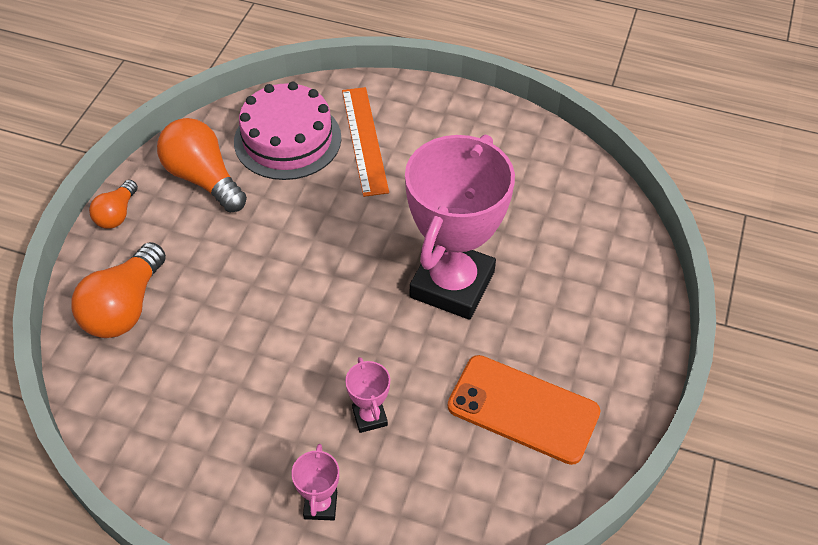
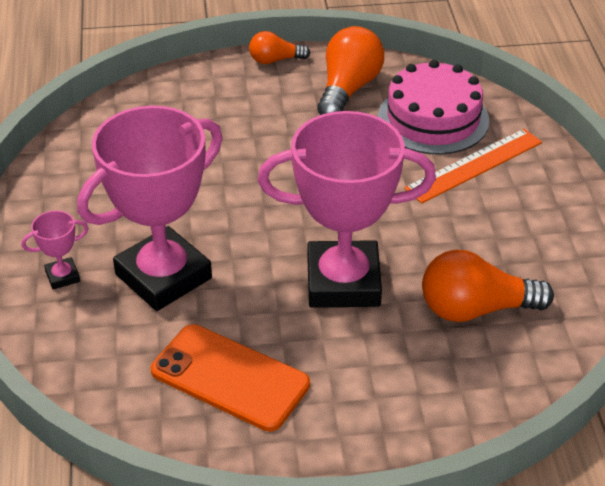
camera: 65 degrees right, 10 degrees down
(125, 307) = (187, 101): orange light bulb -> orange light bulb (476, 309)
(369, 417) = (163, 276): pink trophy -> pink trophy, size x2.47
(523, 409) = (230, 378): orange phone -> orange phone turned 60 degrees counterclockwise

